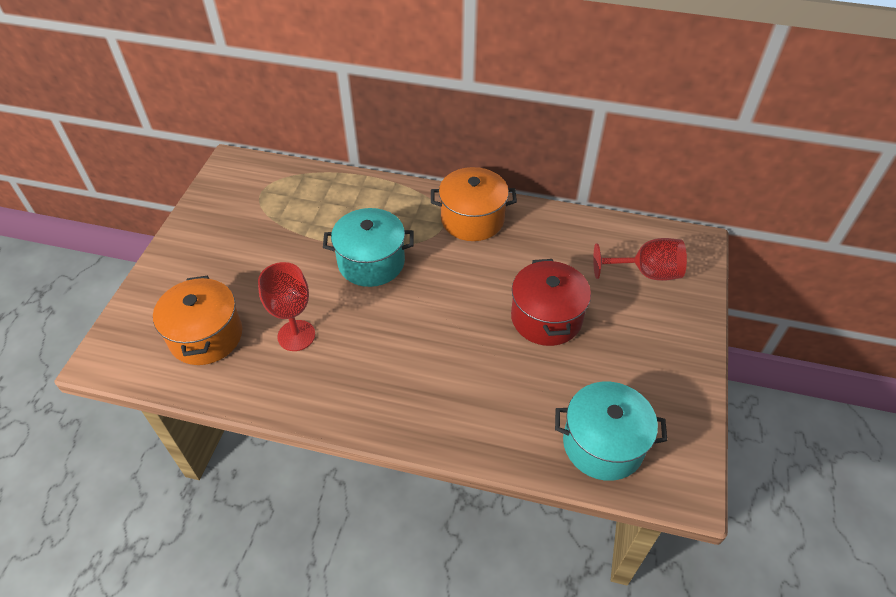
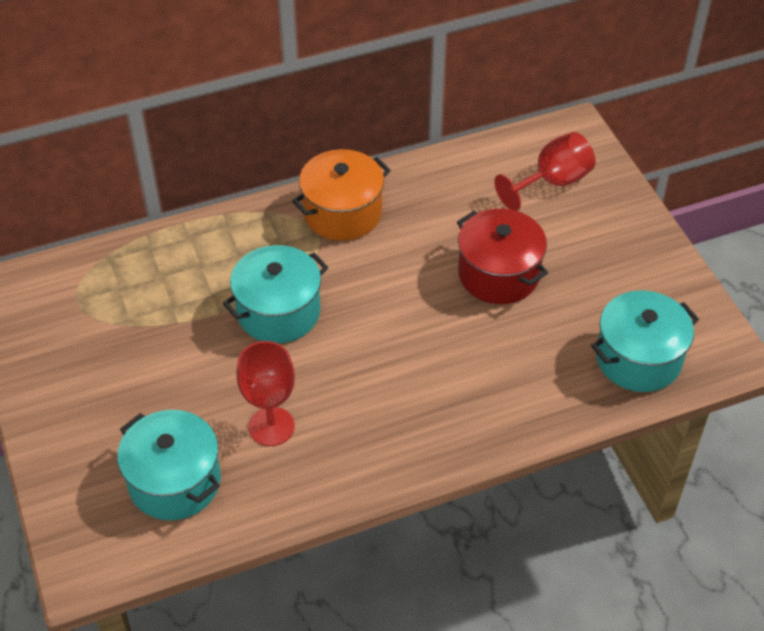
camera: 35 degrees left, 0 degrees up
(206, 336) = (174, 482): orange pot -> turquoise pot

